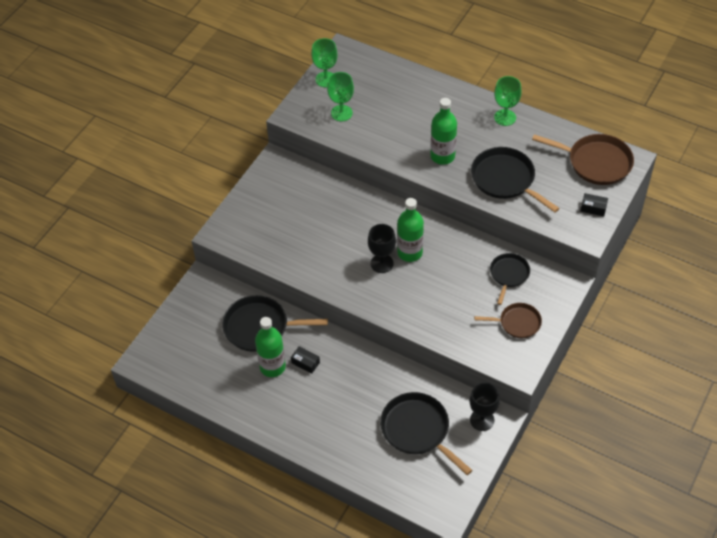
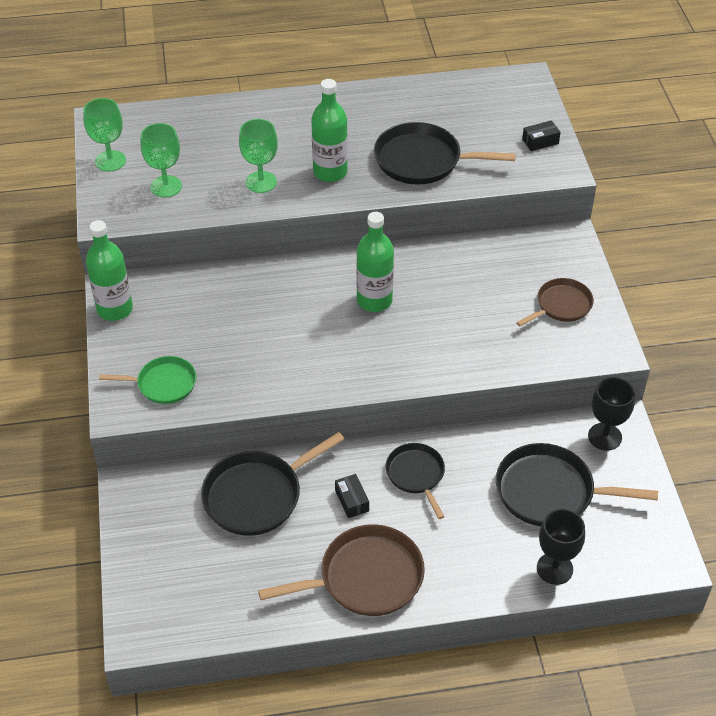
camera: 40 degrees left, 5 degrees down
(252, 232) = (163, 384): none -> green pan
(272, 367) = (317, 530): green bottle -> green bottle (115, 309)
(305, 363) = (352, 501): black box -> black box turned 75 degrees clockwise
(382, 263) = (354, 329): black goblet -> black goblet (554, 568)
(505, 117) = (358, 101): green goblet -> green goblet (261, 182)
(508, 275) = (503, 263): black pan -> black pan (416, 475)
(596, 162) = (497, 98): brown pan -> brown pan (366, 577)

